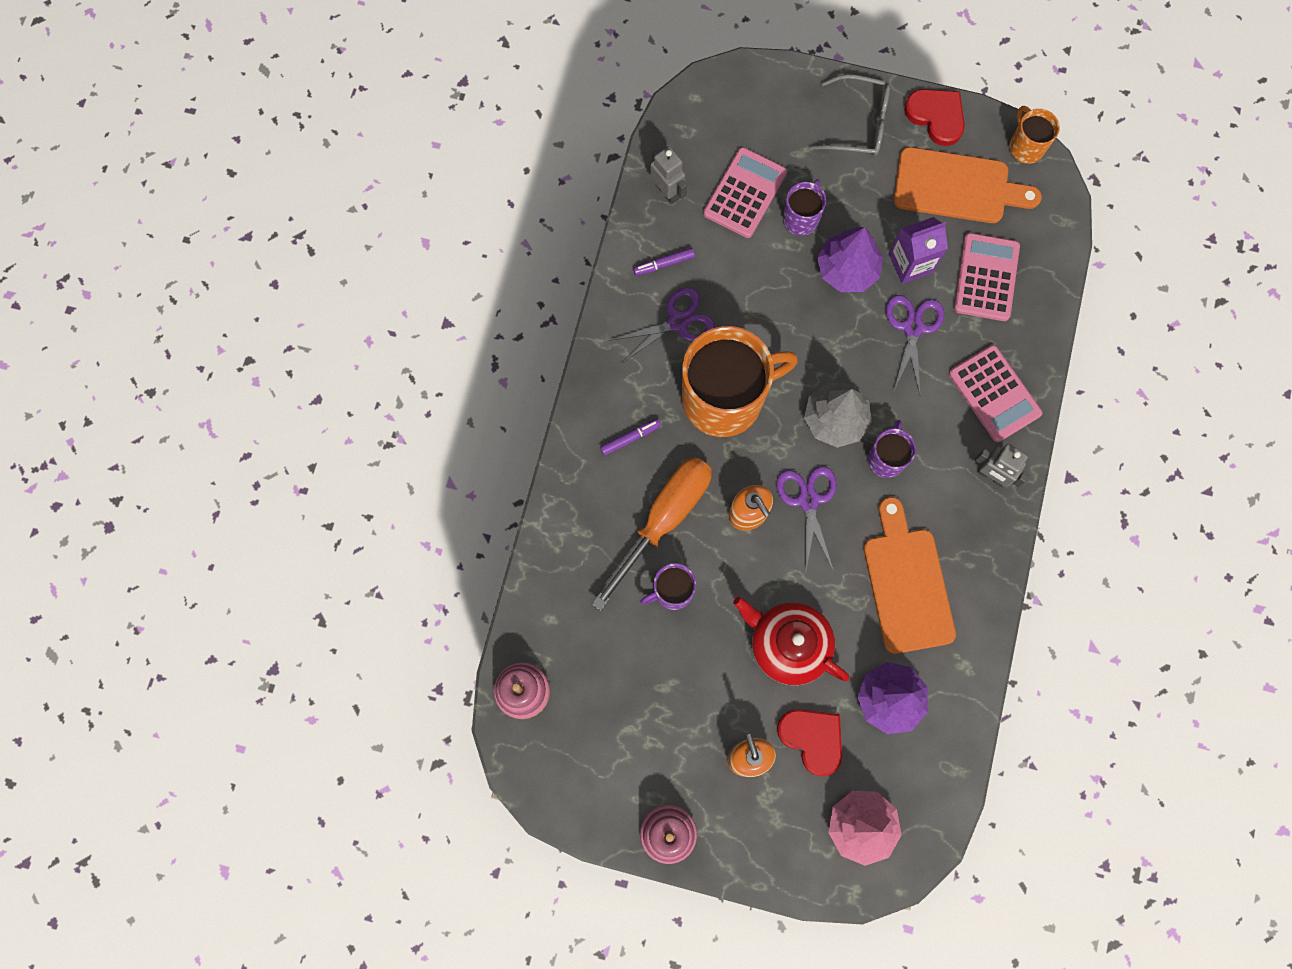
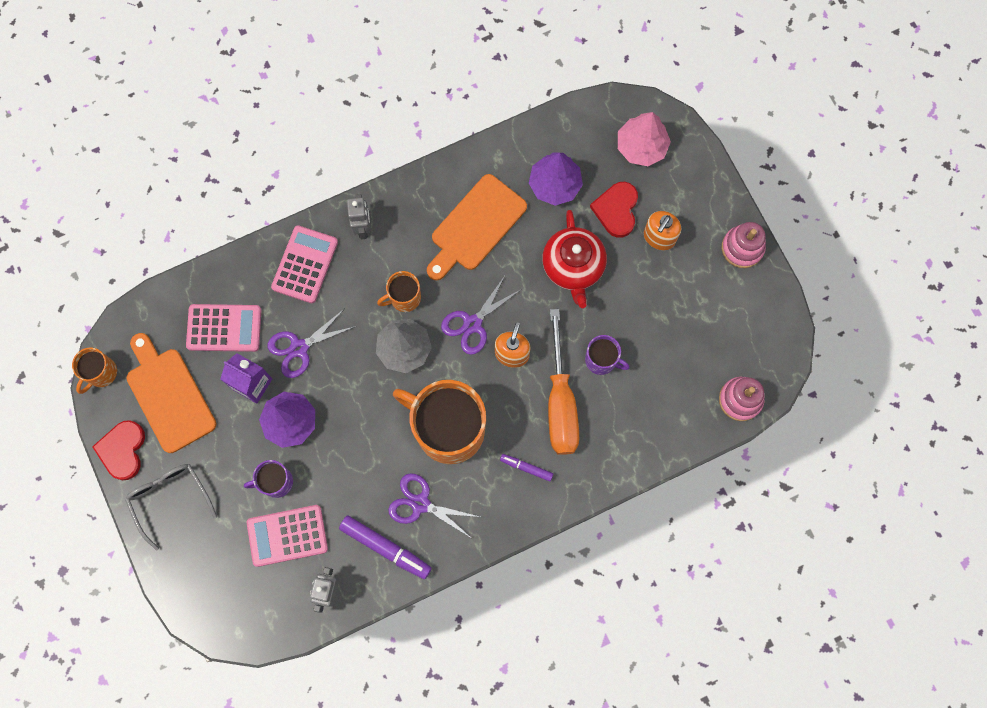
camera: 130 degrees left, 0 degrees up
(664, 264) = (386, 548): purple marker -> purple marker, size x1.80
(664, 519) = (560, 402): orange screwdriver -> orange screwdriver turned 90 degrees counterclockwise
(886, 458) = (404, 298): purple mug -> orange mug
(986, 277) = (224, 328): pink calculator -> pink calculator turned 150 degrees counterclockwise

